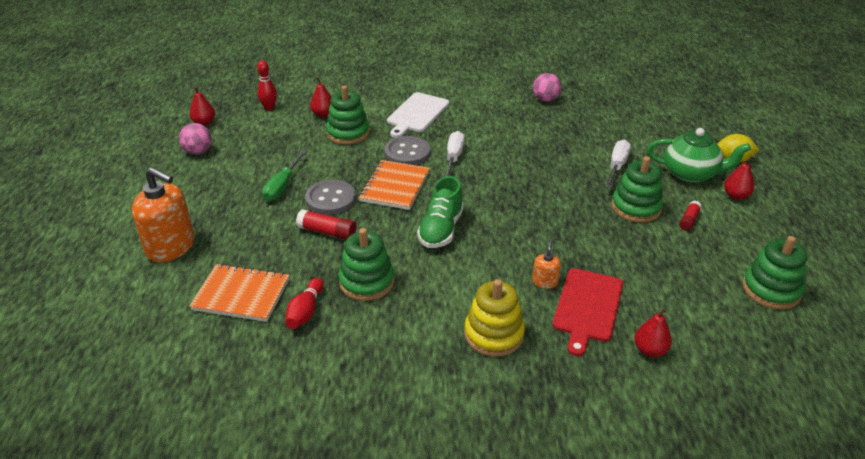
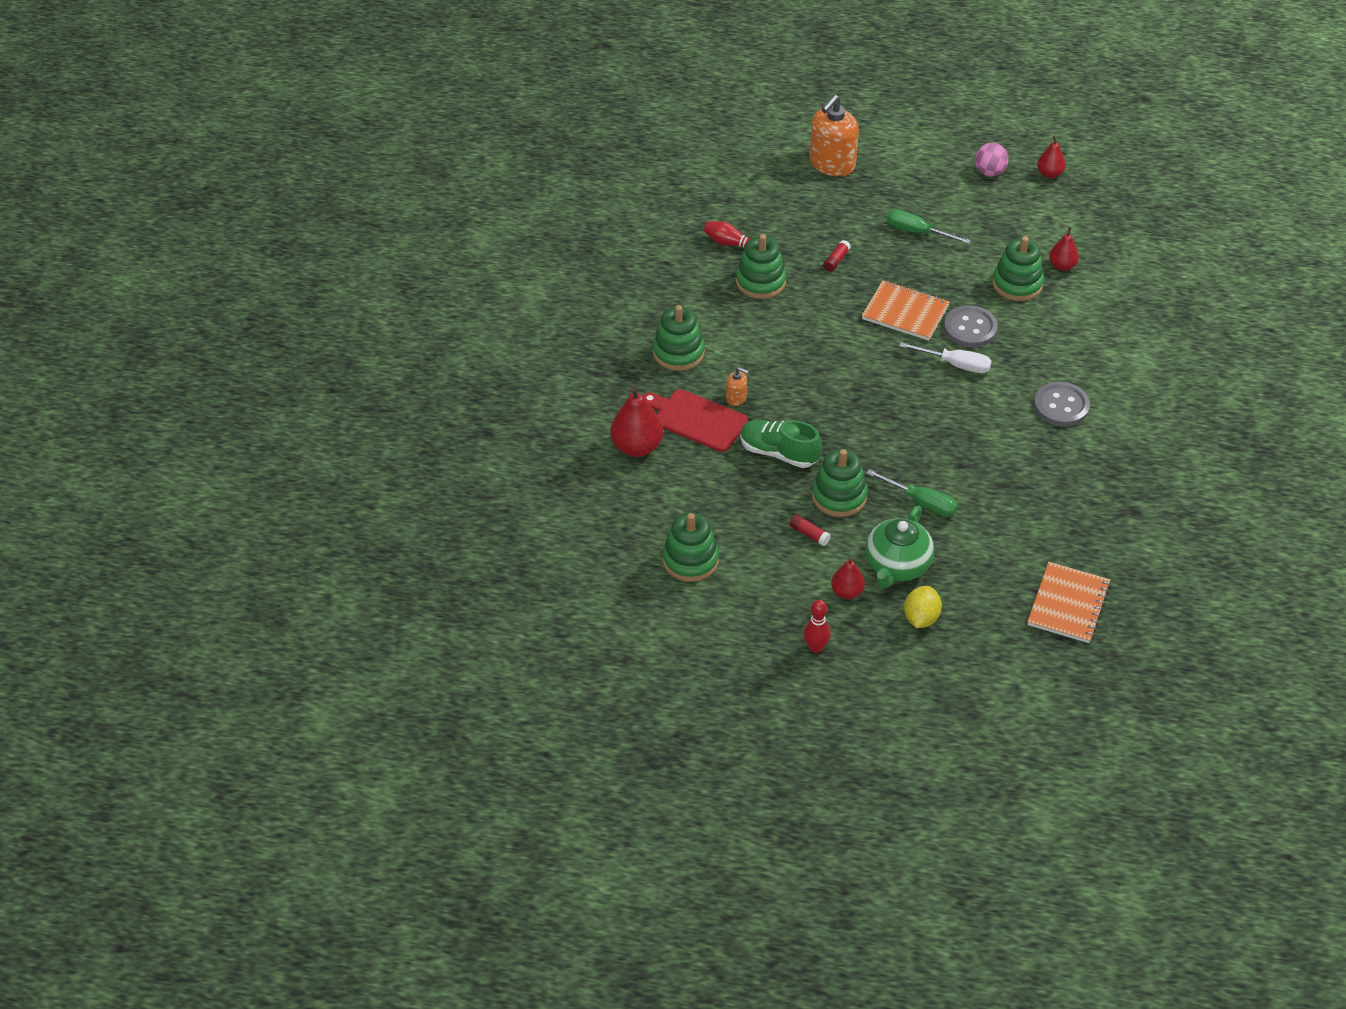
camera: 100 degrees right, 10 degrees up
(241, 294) = (760, 207): orange notebook -> orange notebook (1068, 604)
(269, 108) = (1080, 222): red bowling pin -> red bowling pin (815, 647)
(327, 232) = (836, 260): red glue stick -> red glue stick, size x0.66
(330, 199) = (890, 265): grey button -> grey button (1061, 406)
(417, 114) = (1057, 345): white cutting board -> none
(441, 229) = (827, 338): green shoe -> green shoe (779, 453)
(493, 334) = (678, 352): yellow stacking toy -> green stacking toy
(545, 99) = (1087, 472): pink ball -> none
(616, 166) = (921, 502): white screwdriver -> green screwdriver
(650, 350) = (637, 447): red pear -> red pear, size x1.67

